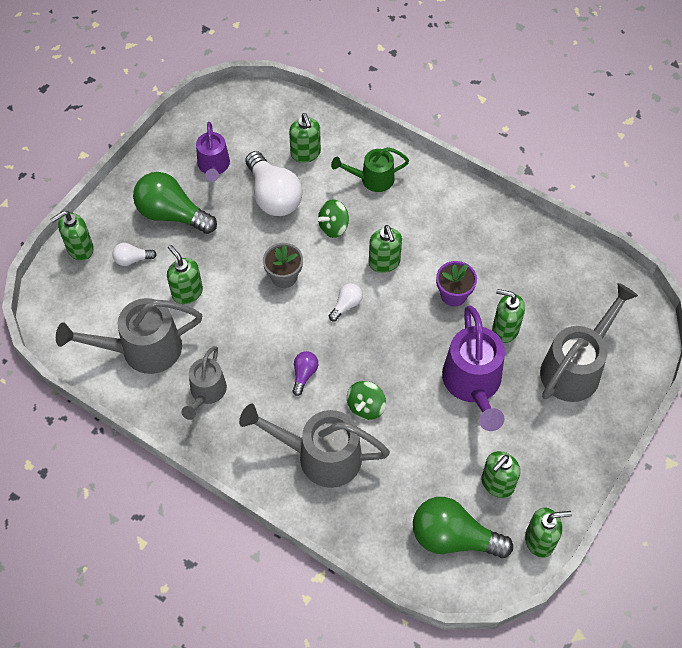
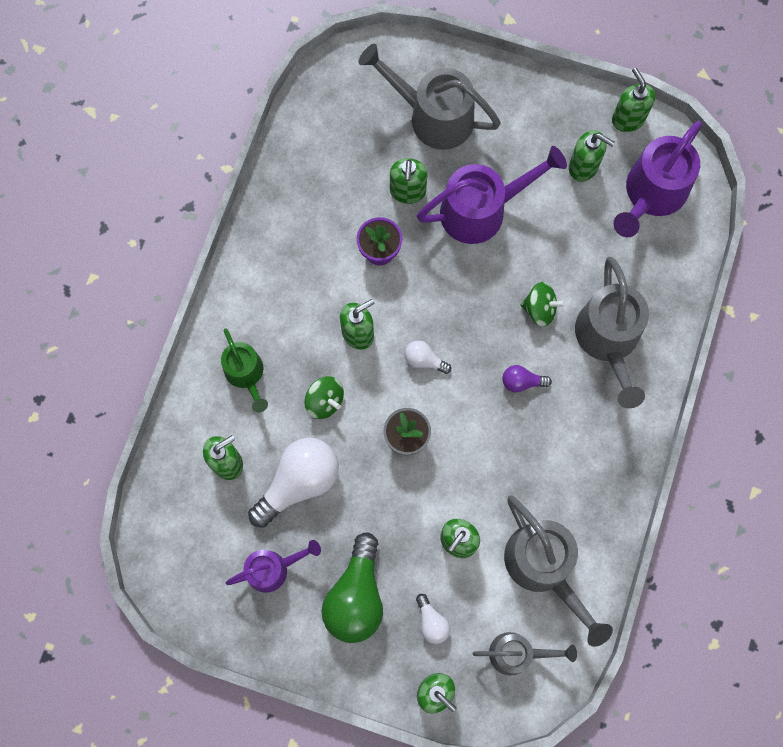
camera: 105 degrees left, 15 degrees up
(206, 393) = (575, 479): grey watering can -> grey watering can (518, 653)
(453, 537) = (651, 195): green light bulb -> purple watering can

